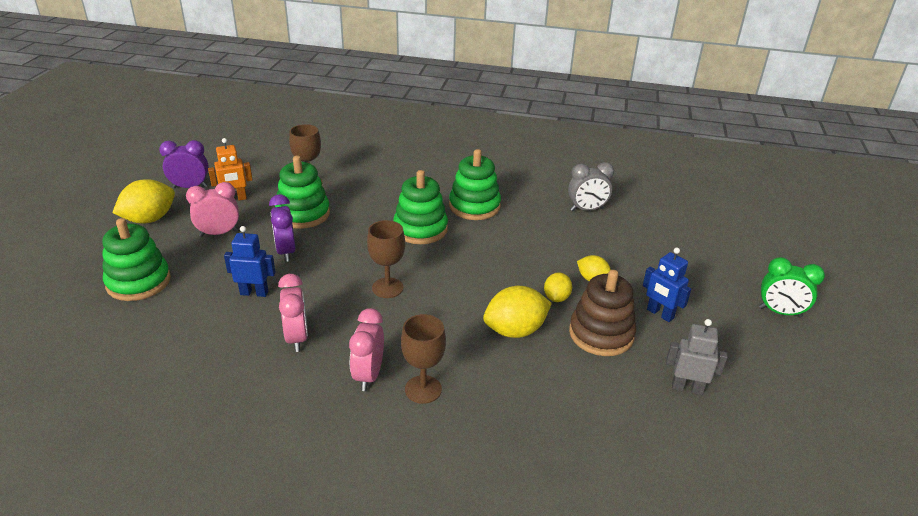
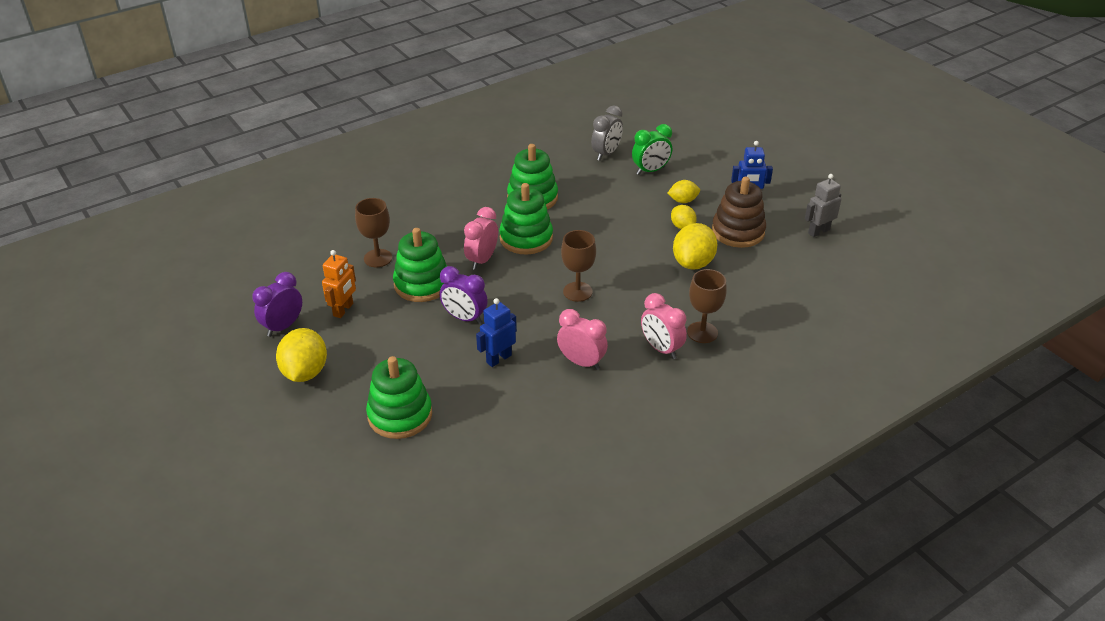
camera: 45 degrees left, 5 degrees up
(218, 233) = (386, 341): pink clock -> pink clock (482, 260)
(780, 312) = (799, 155): green clock -> green clock (650, 171)

